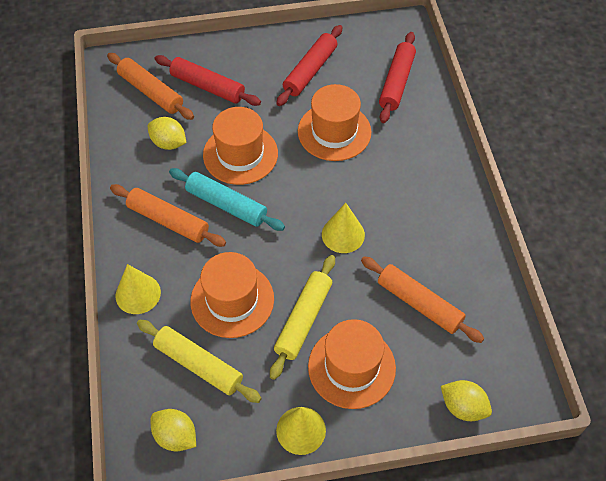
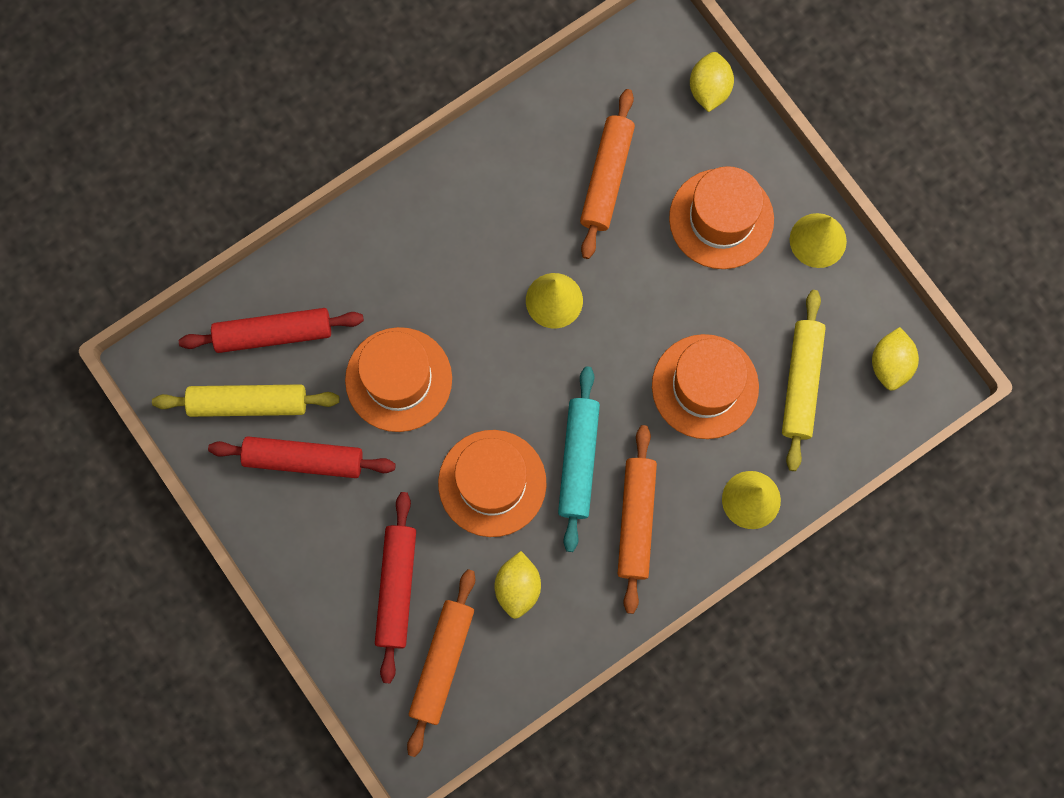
camera: 115 degrees left, 20 degrees up
(303, 320) = (690, 295): yellow rolling pin -> yellow rolling pin (248, 403)

